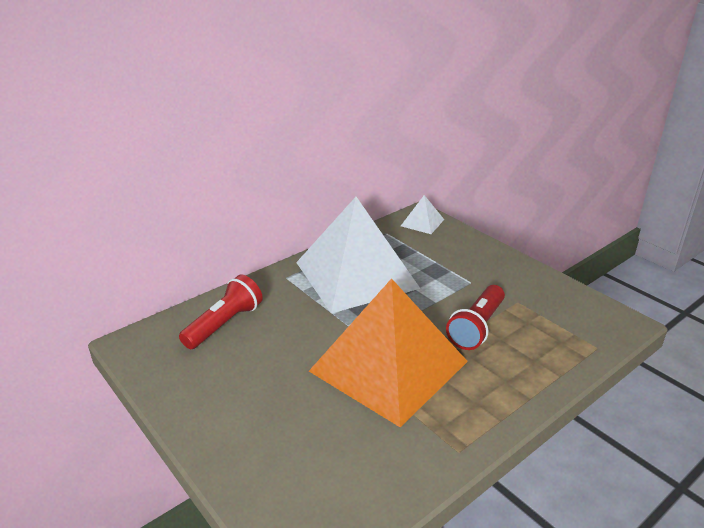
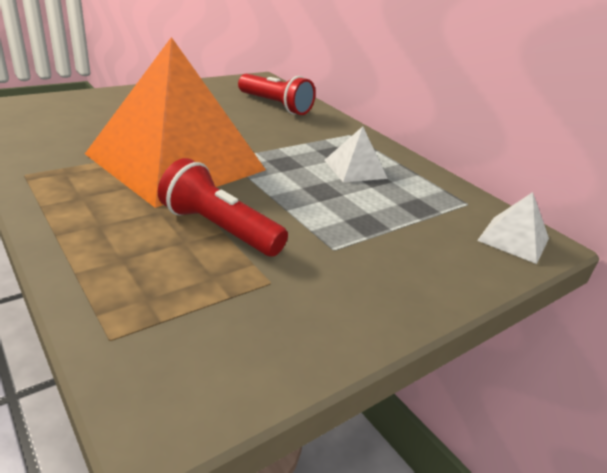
camera: 90 degrees right, 0 degrees up
(356, 275) = (355, 169): white pyramid -> white pyramid, size x0.40

